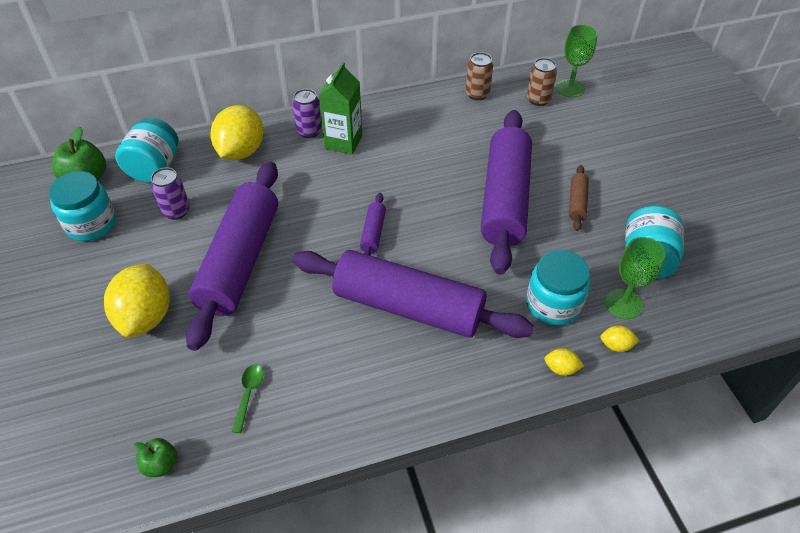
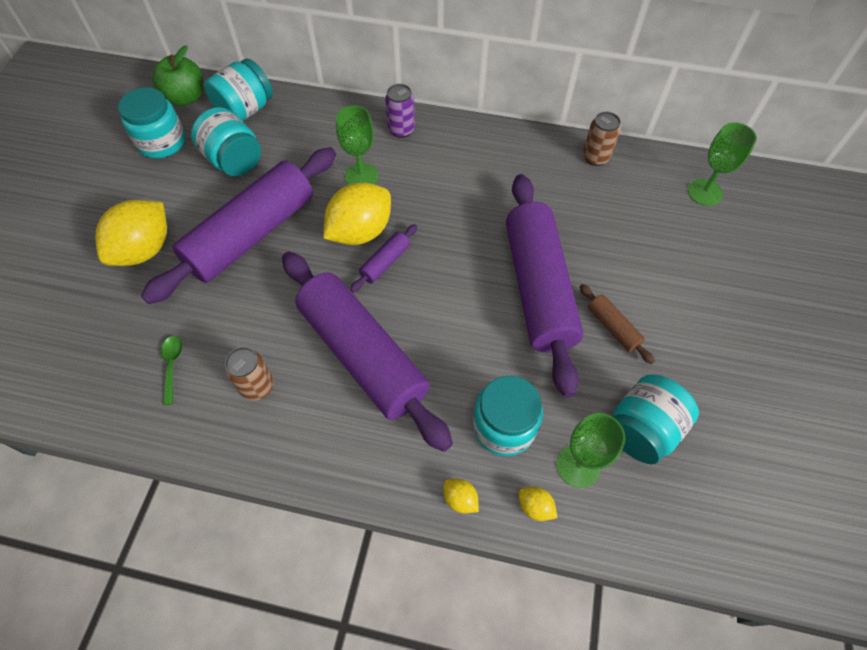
camera: 30 degrees right, 10 degrees up
(161, 464) = (66, 391): green apple -> none
(176, 211) = (234, 160): purple can -> turquoise jar
(241, 151) = (327, 125): yellow lemon -> yellow lemon (360, 231)
(249, 394) = (172, 366): green spoon -> green spoon turned 45 degrees counterclockwise
(302, 178) = (361, 176): none -> green goblet
(343, 142) = (424, 155): green carton -> none
(505, 199) = (538, 288): purple rolling pin -> purple rolling pin turned 45 degrees counterclockwise
(538, 99) = (658, 191): brown can -> brown can (257, 386)
(577, 202) = (613, 327): brown rolling pin -> brown rolling pin turned 75 degrees counterclockwise

